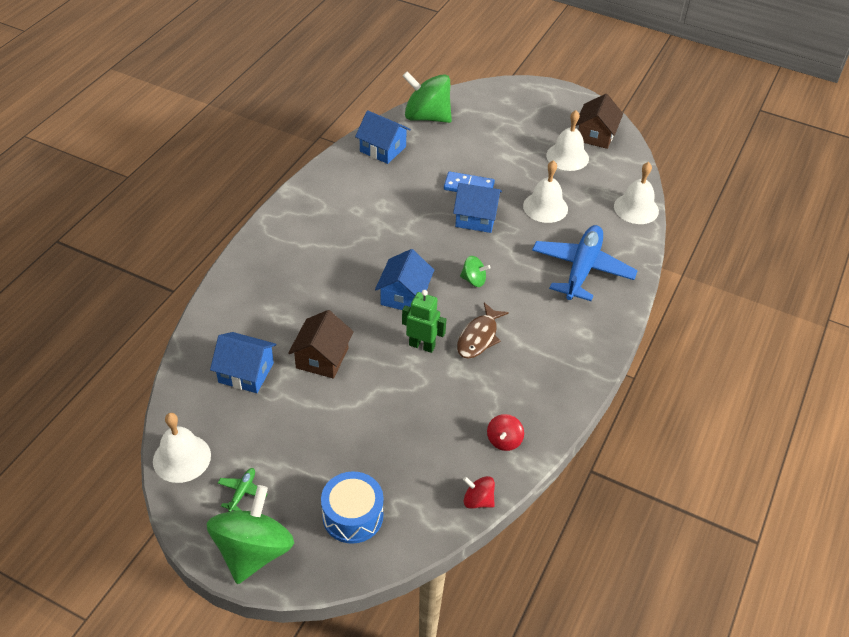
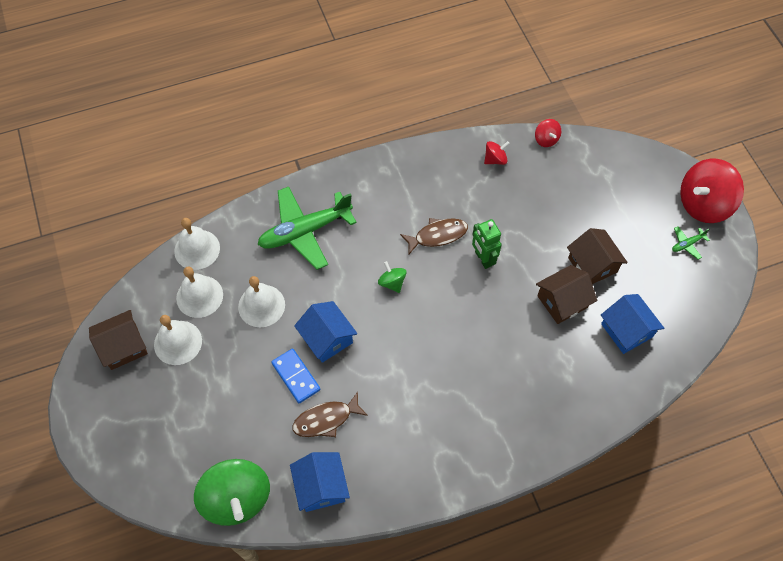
camera: 135 degrees left, 15 degrees up
(182, 458) = (713, 296): white bell -> white bell (199, 296)
(253, 551) = (703, 204): green spinning top -> red spinning top
(321, 406) = (592, 265): none -> brown house
(353, 516) = (628, 182): blue drum -> none
(404, 295) = (456, 309): blue house -> none
(420, 179) = (326, 419): none -> brown fish
(582, 269) = (305, 231): blue plane -> green plane

